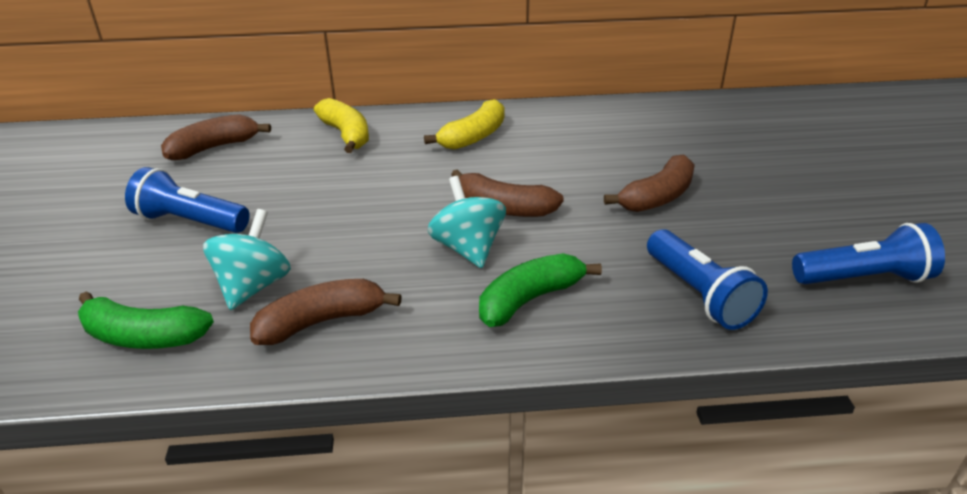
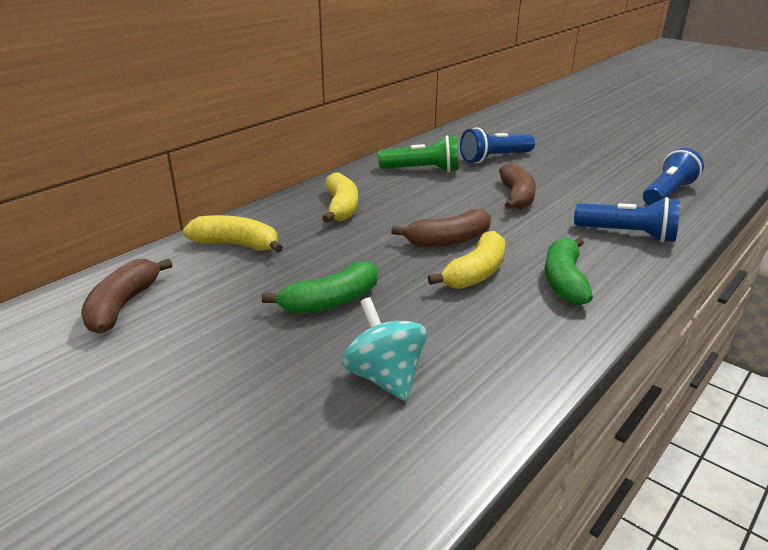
camera: 45 degrees left, 5 degrees down
(143, 336) = (373, 467): green banana -> green banana (331, 302)
(190, 222) = (227, 368): blue flashlight -> blue flashlight (494, 158)
(322, 322) = (480, 367): brown banana -> none
(468, 248) = (475, 273): turquoise spinning top -> yellow banana
(614, 130) = (422, 170): none -> green flashlight

